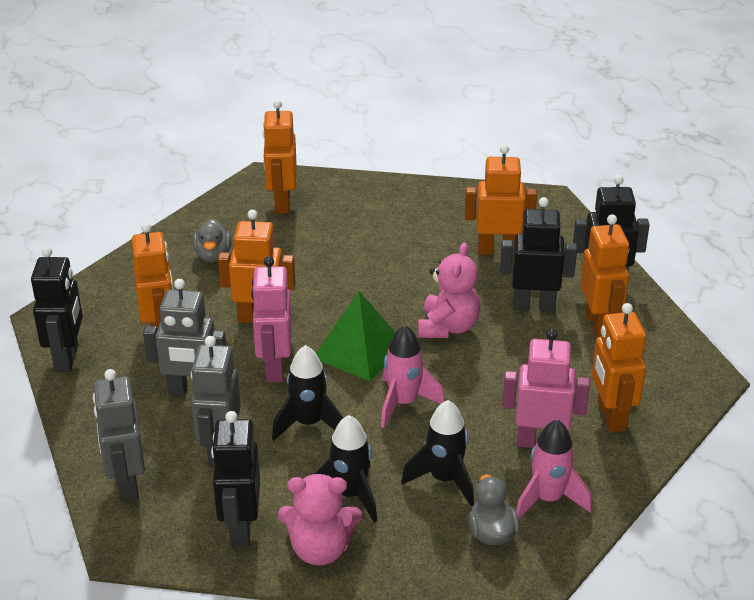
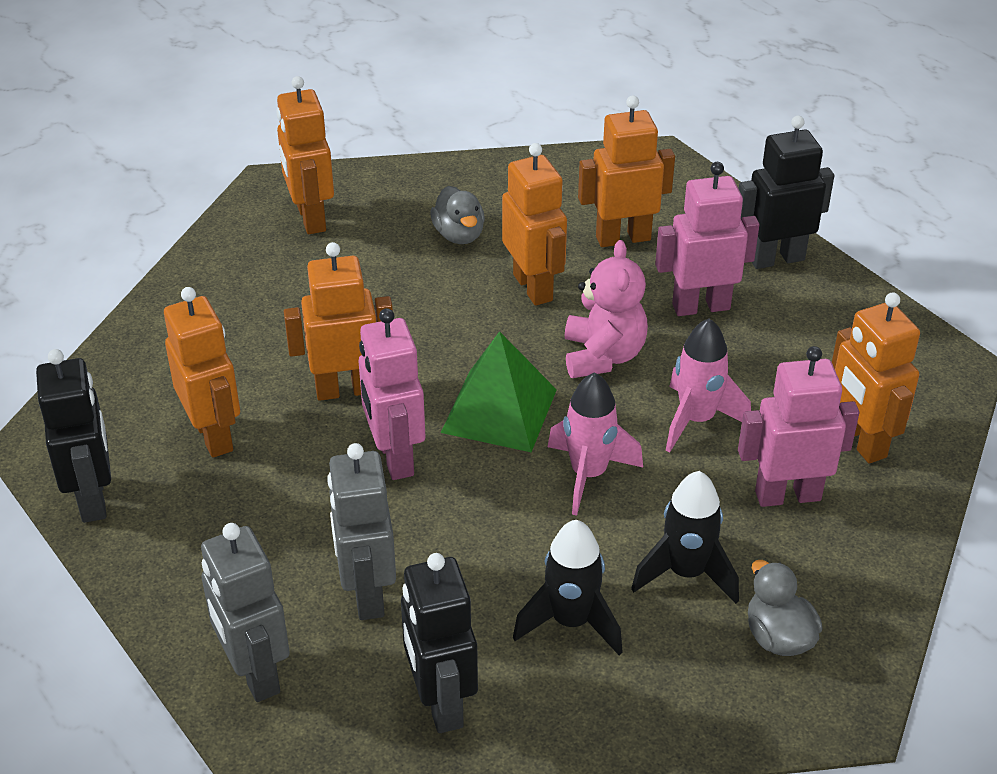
camera: 15 degrees left, 5 degrees up
(191, 392) = (292, 515): grey robot -> none
(213, 255) = (245, 309): grey duck -> grey duck (459, 235)
(308, 423) = (473, 529): black rocket -> none
(320, 549) = (563, 711): pink teddy bear -> none
(534, 306) = (700, 306): black robot -> pink robot
(548, 499) = (830, 573): pink rocket -> pink rocket (696, 420)
(599, 324) = (792, 317): orange robot -> orange robot (533, 287)

